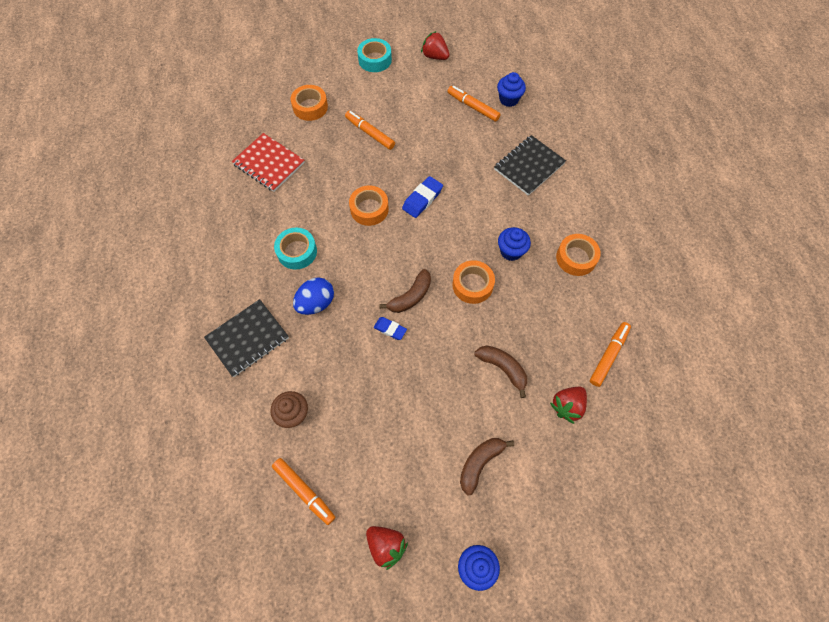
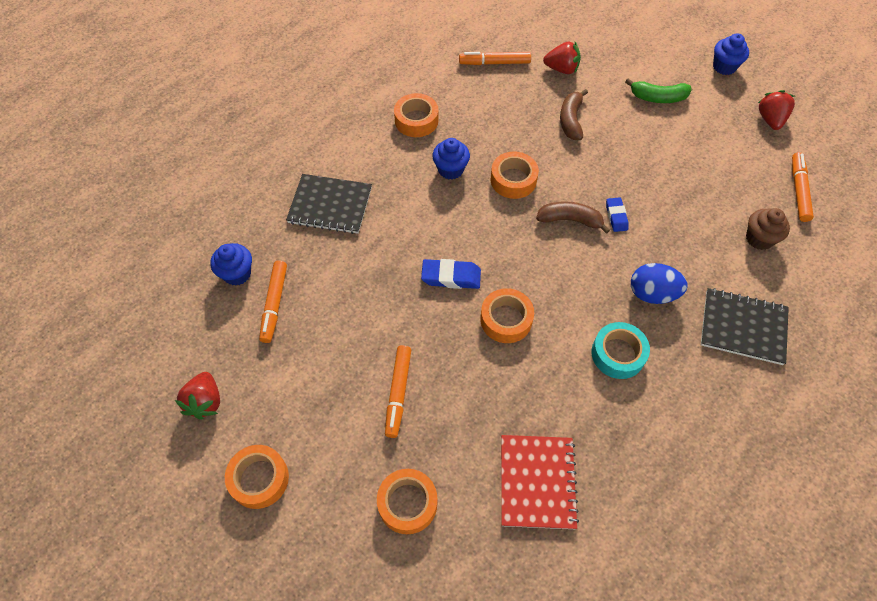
camera: 125 degrees left, 5 degrees down
(375, 60) = (259, 479): turquoise tape -> orange tape
(480, 463) = (658, 98): brown banana -> green banana

